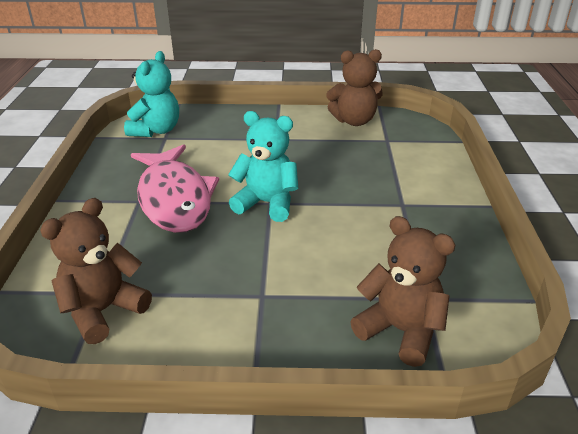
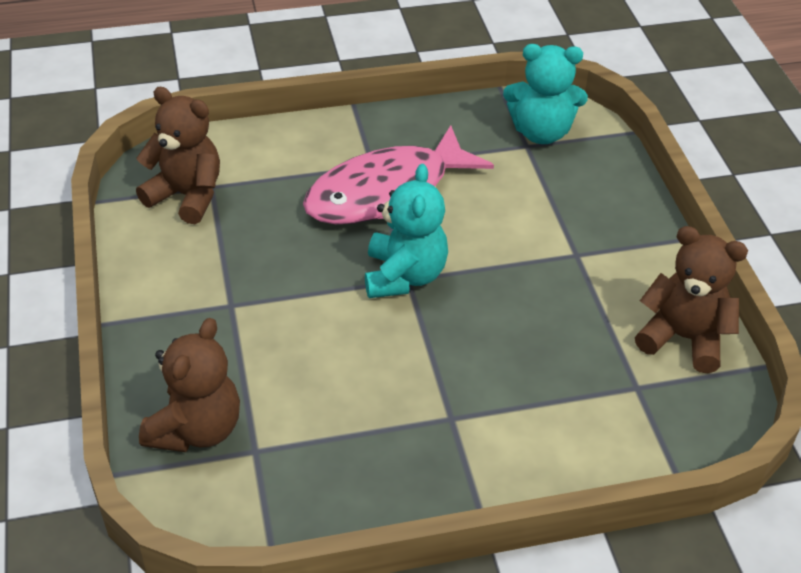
camera: 75 degrees right, 10 degrees up
(354, 121) = (683, 338): brown teddy bear -> brown teddy bear turned 135 degrees clockwise

